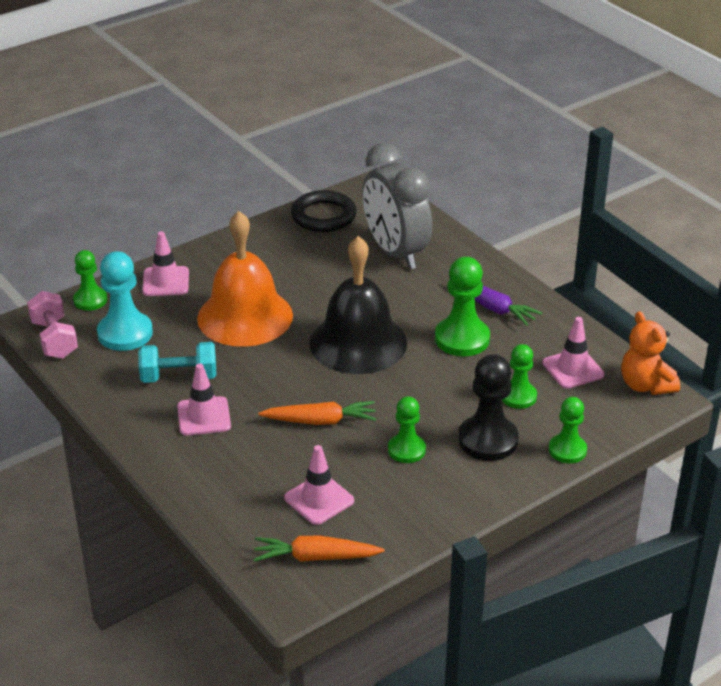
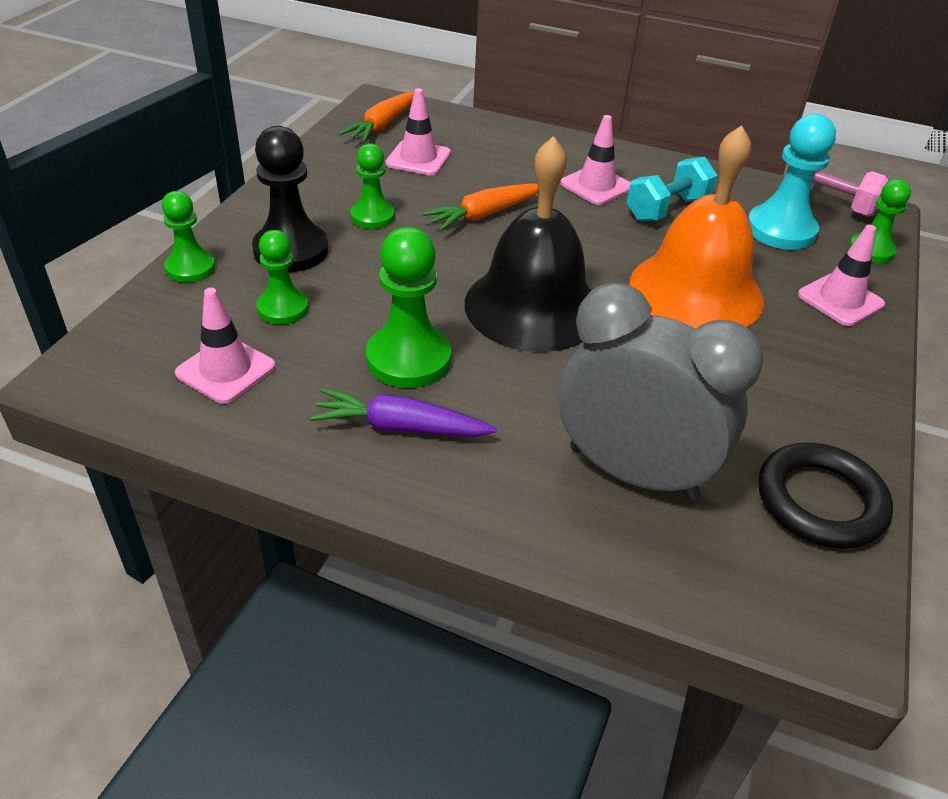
camera: 145 degrees right, 5 degrees up
(315, 557) = (382, 125): orange carrot -> orange carrot turned 150 degrees clockwise
(645, 385) = (106, 382): orange teddy bear -> none

